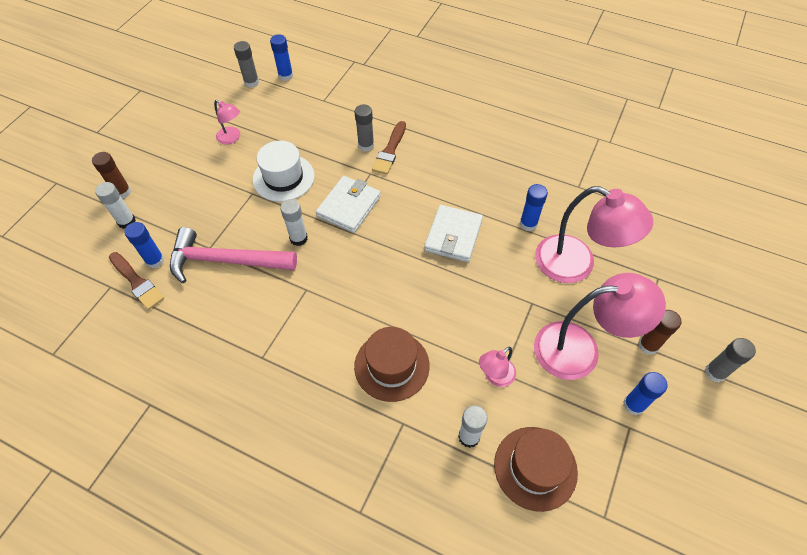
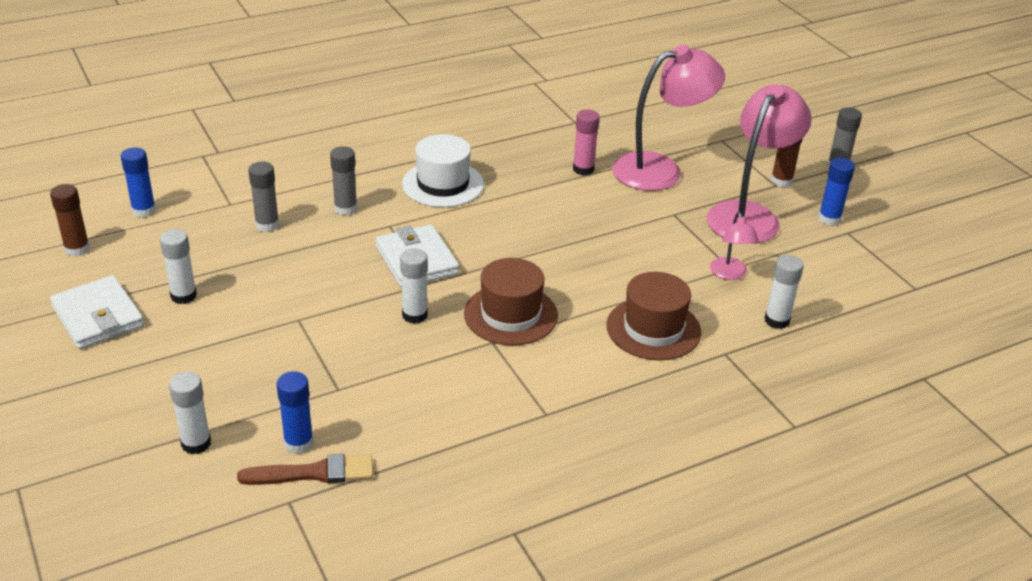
camera: 55 degrees left, 20 degrees down
(122, 192) = (136, 427): brown glue stick -> brown glue stick (77, 249)
(225, 261) = (376, 384): pink hammer -> none
(232, 138) = (183, 296): pink lamp -> white glue stick
(251, 82) = (111, 240): grey glue stick -> grey glue stick (267, 225)
(283, 178) = (309, 285): white hat -> white hat (443, 184)
(390, 151) = (376, 198): brown brush -> none
(453, 236) = (542, 216): white wallet -> white wallet (98, 317)
(528, 224) = (583, 169): blue glue stick -> pink glue stick
(535, 468) = (841, 299): brown hat -> brown hat (510, 315)

